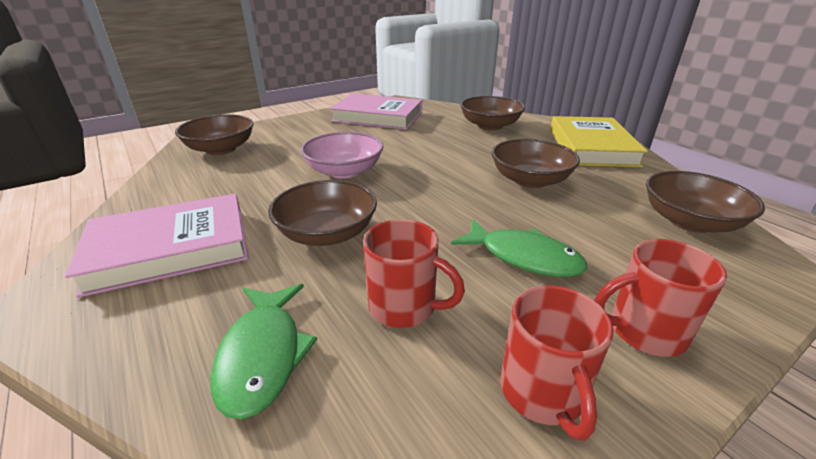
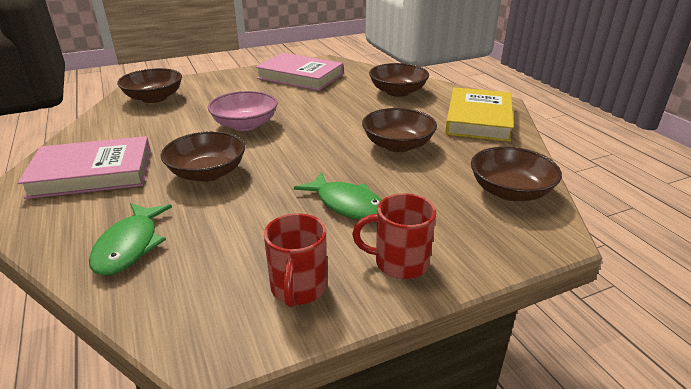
camera: 10 degrees right, 0 degrees up
(404, 307) = (237, 228): red mug -> none

